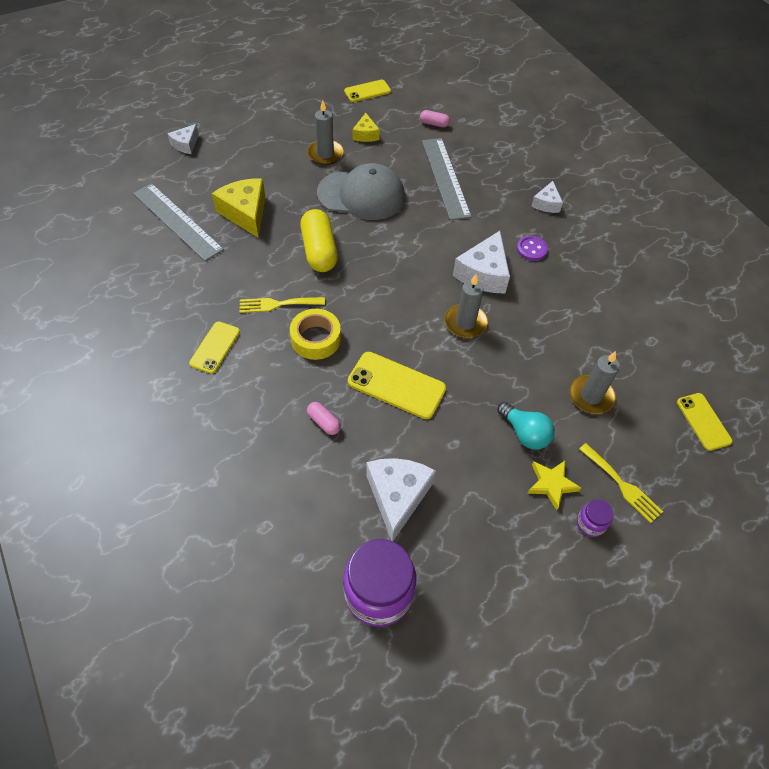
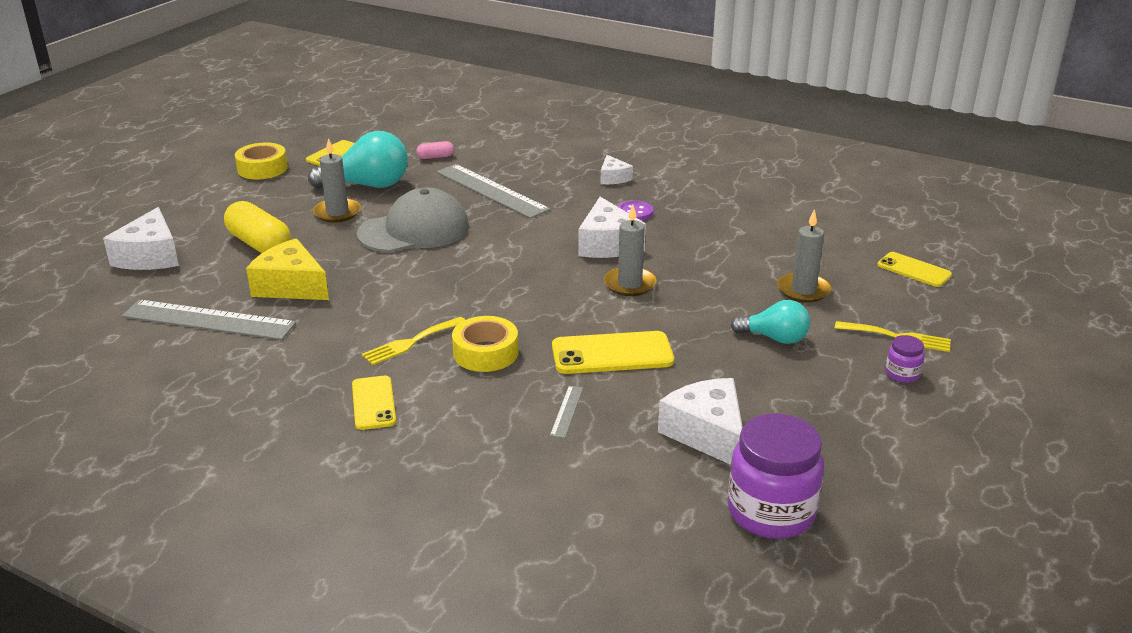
camera: 30 degrees left, 25 degrees down
(185, 144) = (150, 256): white cheese -> white cheese, size x1.78
(311, 87) = (262, 168): none -> yellow tape
(319, 251) = (413, 286): yellow capsule -> yellow capsule (259, 244)
(324, 422) = (567, 411): pink capsule -> grey ruler
(365, 134) = (368, 185): yellow cheese -> turquoise light bulb
(551, 484) = (838, 362): yellow star -> none

